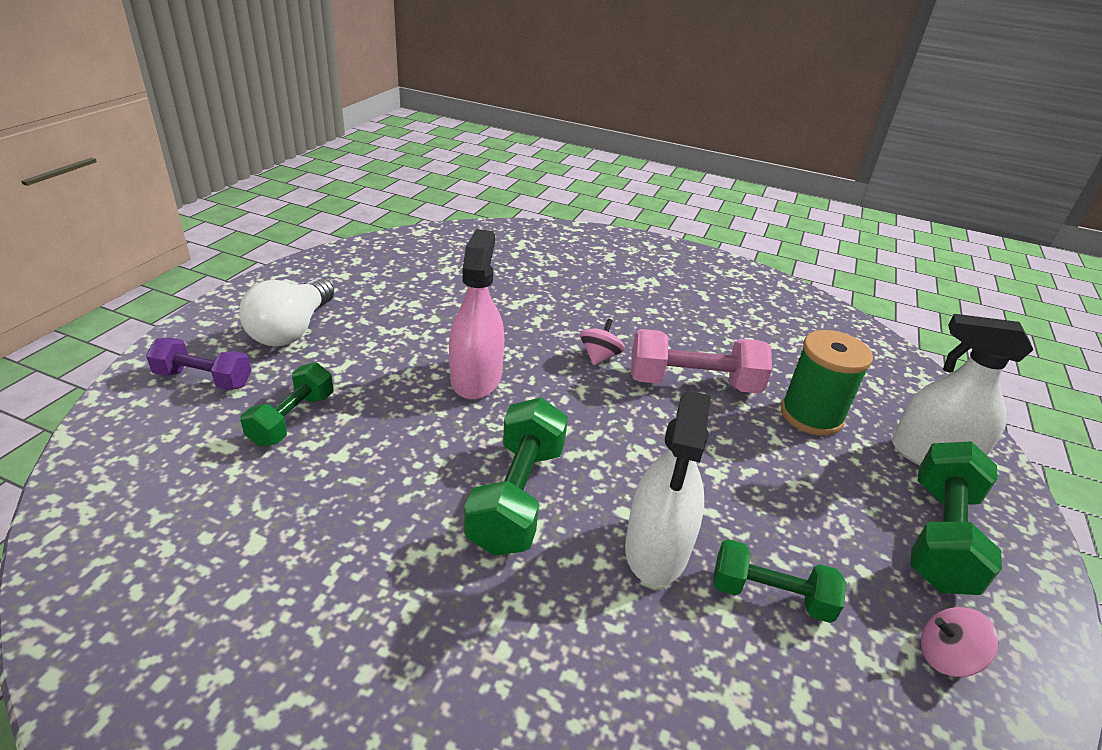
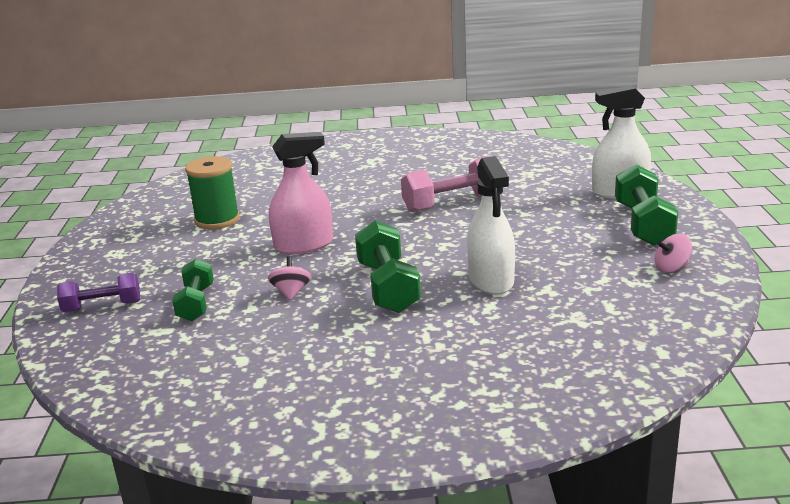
camera: 20 degrees left, 10 degrees down
(292, 330) = (136, 263): white light bulb -> none
(476, 378) = (303, 245): pink spray bottle -> pink spray bottle turned 90 degrees clockwise
(599, 356) = (378, 209): pink spinning top -> pink spinning top (291, 292)
(770, 595) = (568, 276): green dumbbell -> none
(811, 415) = (537, 195): green spool -> green spool (217, 220)

